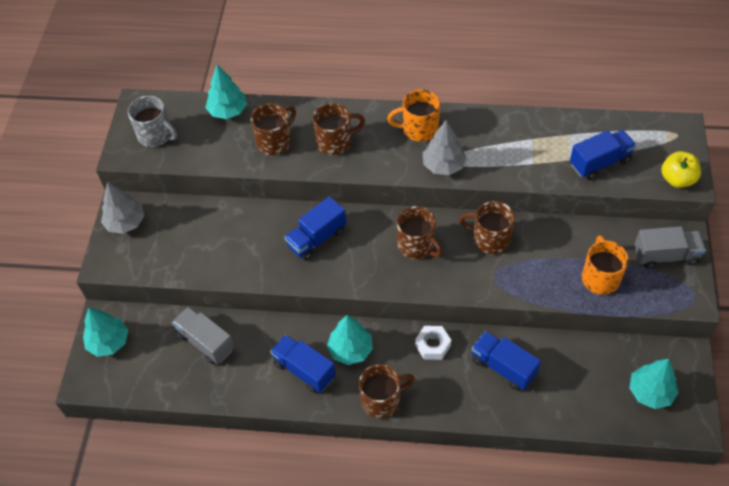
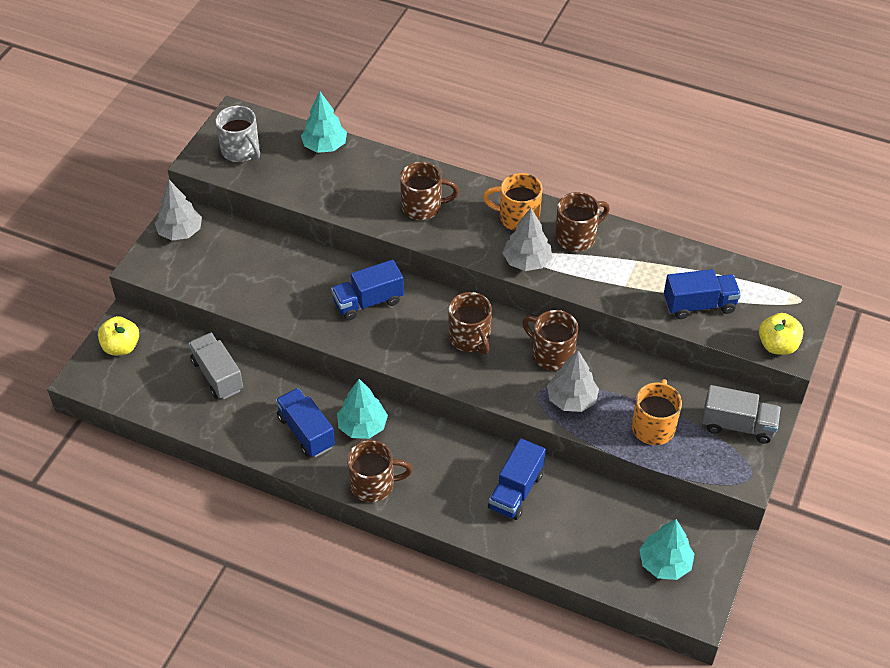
camera: 15 degrees right, 5 degrees down
(109, 342) = (121, 347): turquoise tree -> yellow apple
(275, 141) = (360, 190): brown mug -> brown mug (577, 237)
(432, 345) = (450, 447): white nut -> none
(503, 367) = (516, 491): blue truck -> blue truck turned 120 degrees counterclockwise
(523, 274) = (571, 399): none -> grey tree

